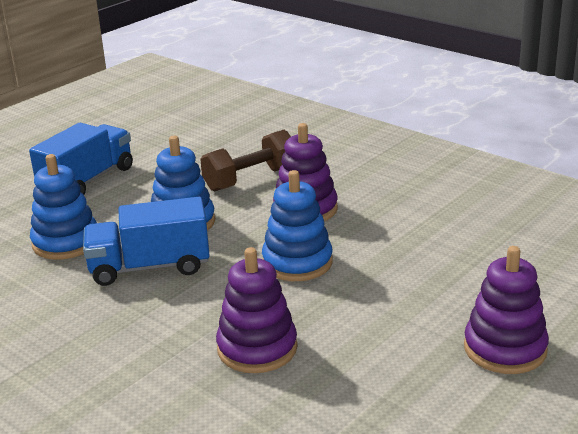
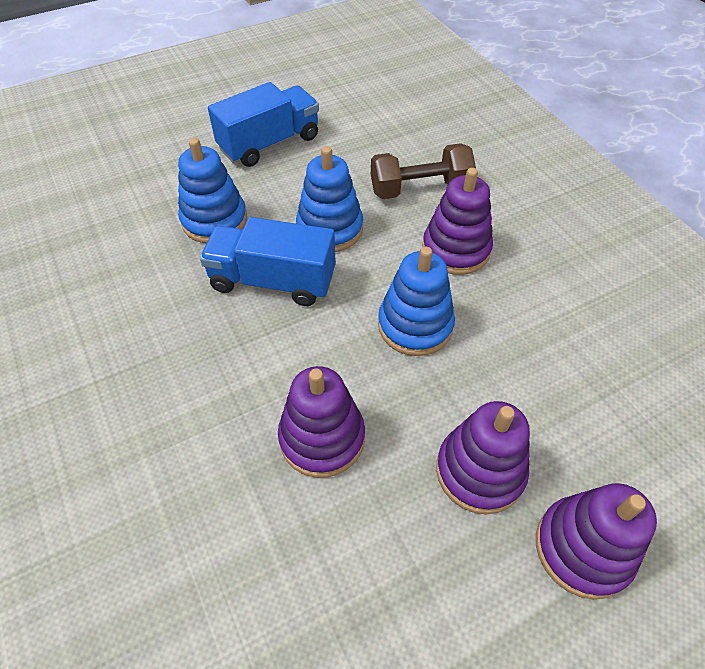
camera: 20 degrees right, 25 degrees up
(401, 330) = (479, 471): none -> purple stacking toy

